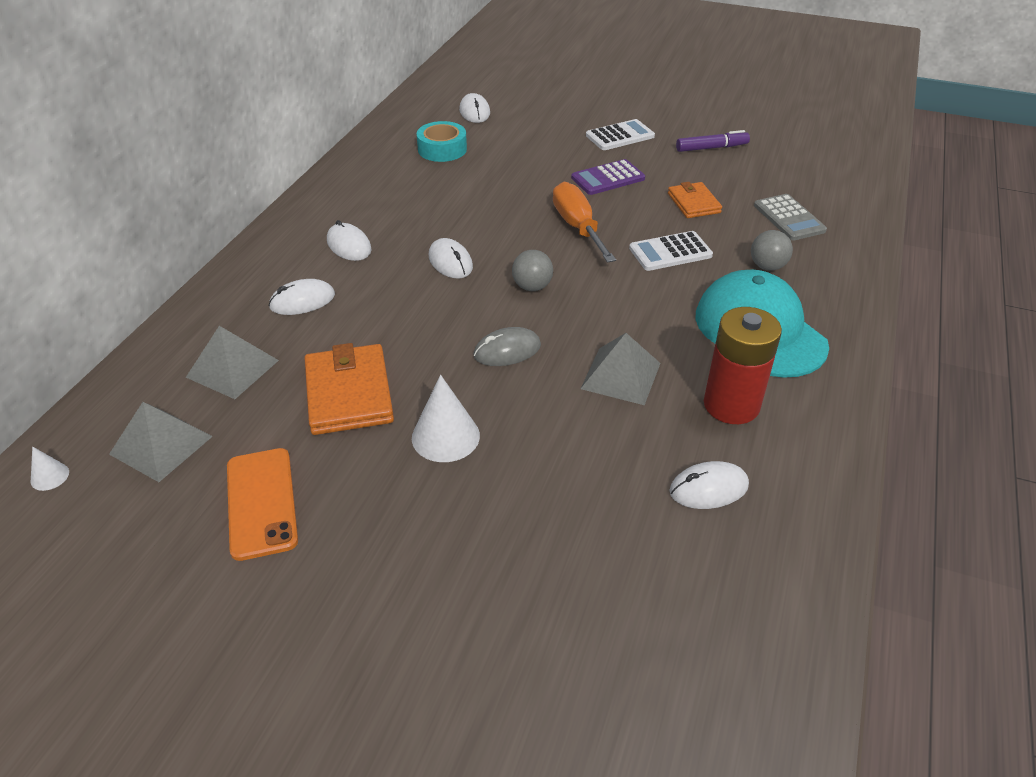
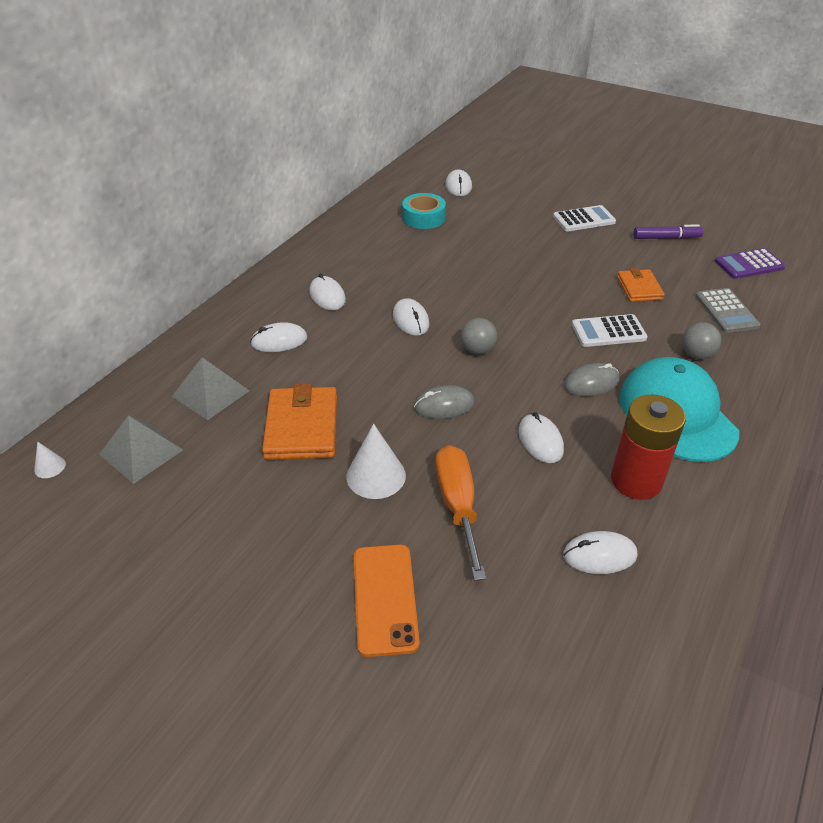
camera: 10 degrees right, 0 degrees up
(261, 503) = (211, 513): orange phone -> orange phone (384, 598)
(578, 227) = (529, 300): orange screwdriver -> orange screwdriver (458, 505)
(608, 178) = (565, 257): purple calculator -> purple calculator (749, 264)
(620, 376) = (540, 440): grey pyramid -> white mouse
(663, 308) = (591, 383): none -> grey mouse

